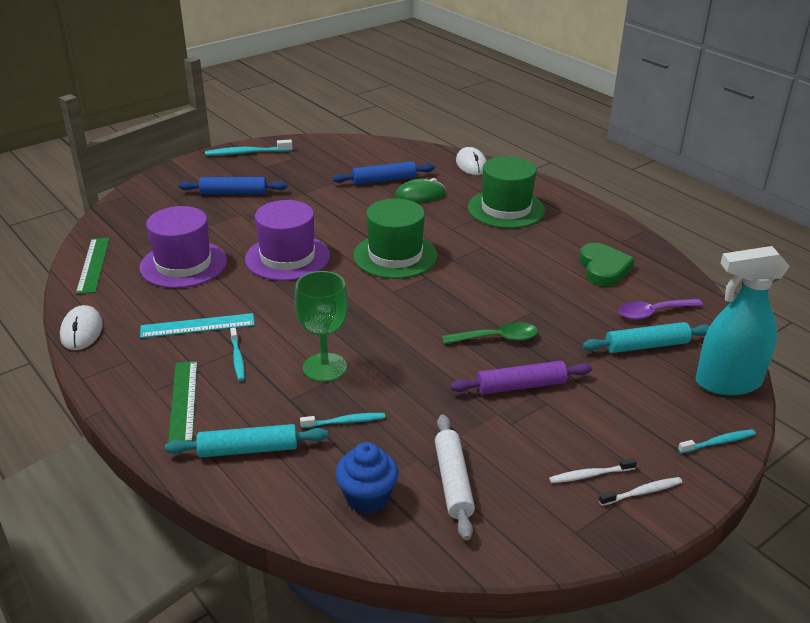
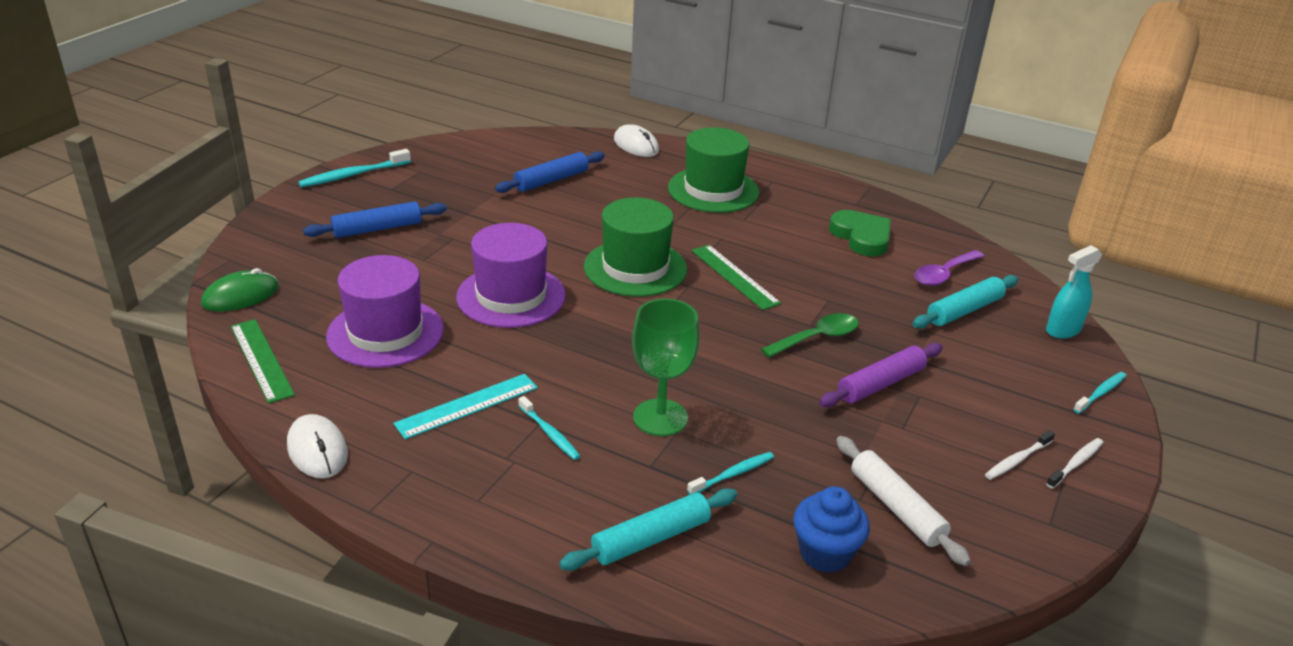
camera: 25 degrees left, 0 degrees up
(183, 401) = (525, 503): green ruler -> green ruler (734, 276)
(420, 195) = (607, 191): green mouse -> green mouse (240, 296)
(727, 382) = (1062, 330): turquoise spray bottle -> turquoise spray bottle, size x0.58

